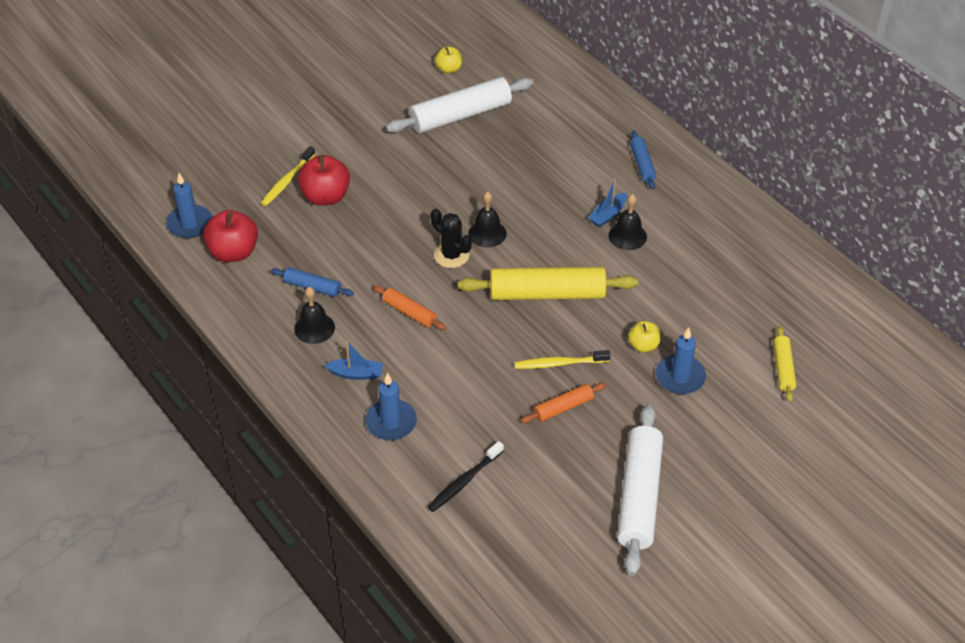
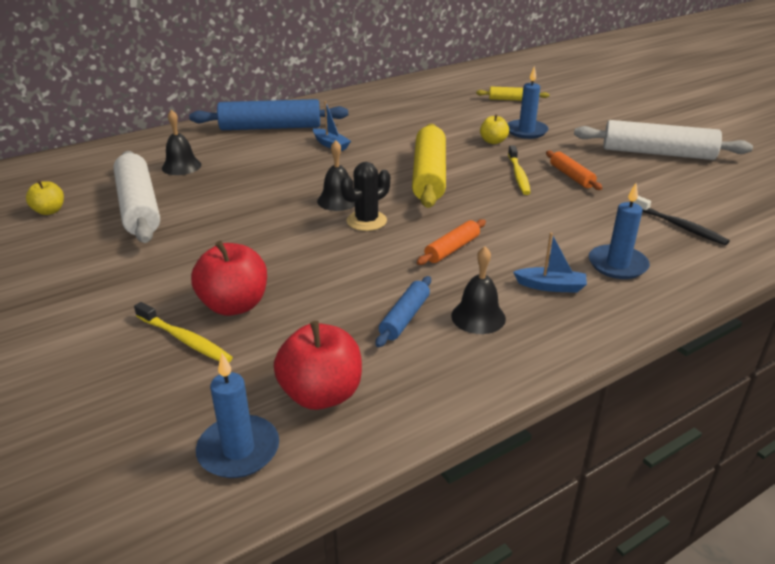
camera: 85 degrees left, 15 degrees down
(356, 374) = (551, 286): blue boat -> blue boat turned 90 degrees clockwise
(627, 236) = (360, 139): black bell -> black bell (181, 166)
(642, 164) = (270, 128): blue rolling pin -> blue rolling pin, size x1.99

